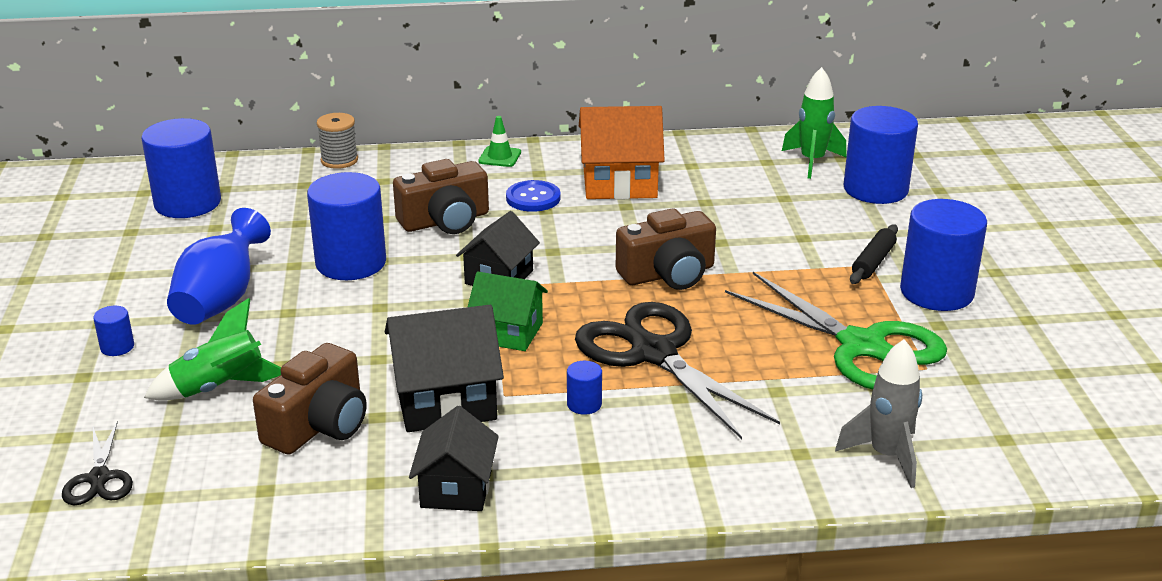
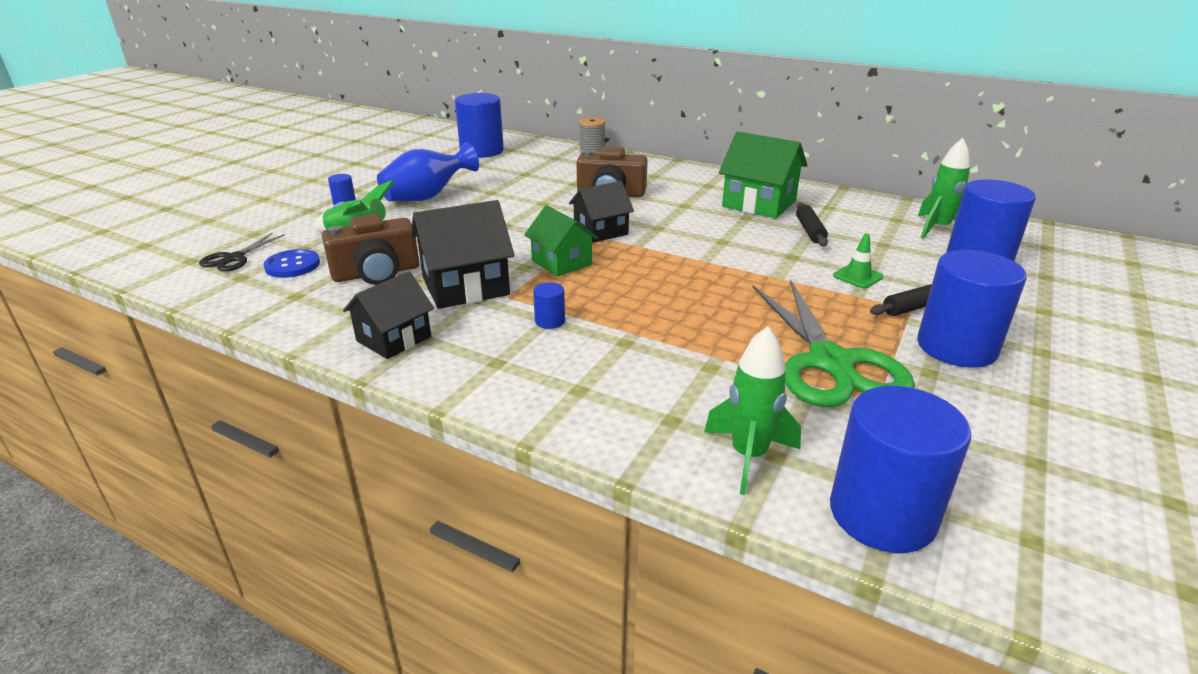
camera: 35 degrees right, 0 degrees up
(351, 263) = (523, 199): blue cylinder -> blue cylinder (882, 514)
(445, 401) = (465, 286): black house -> black house turned 45 degrees counterclockwise
(499, 157) = (693, 172): green traffic cone -> green traffic cone (857, 276)
(533, 198) = (685, 197): blue button -> blue button (292, 265)
(619, 183) = (759, 204): orange house -> green house
(654, 354) = (645, 308): black scissors -> none
(668, 274) = (723, 264): brown camera -> none
(704, 203) = (810, 231): none -> black rolling pin
(886, 456) = (748, 456): grey rocket -> green rocket

